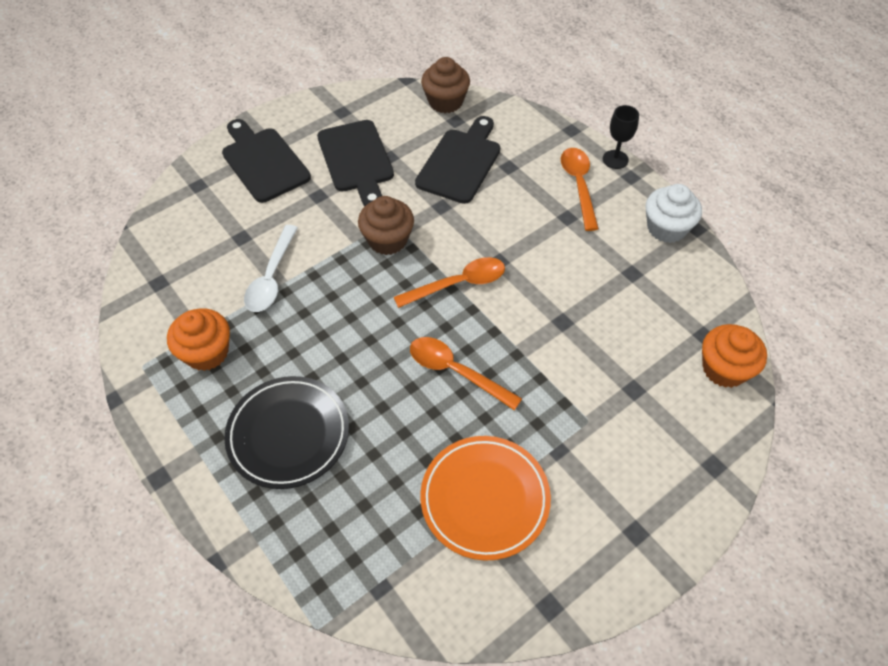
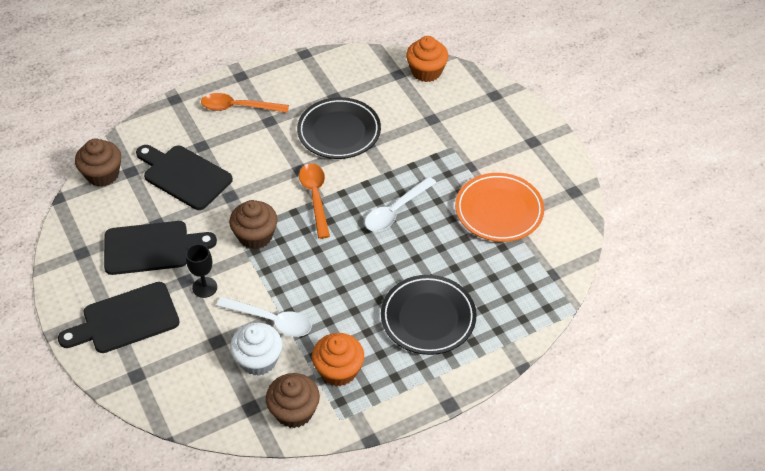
camera: 80 degrees left, 5 degrees down
(153, 321) = (294, 411): none -> brown cupcake
(455, 371) = (395, 211): orange spoon -> white spoon
(573, 288) = (339, 132): none -> black plate
(615, 159) = (219, 80): black goblet -> black goblet (204, 287)
(666, 228) = (299, 69): white cupcake -> white cupcake (258, 360)

